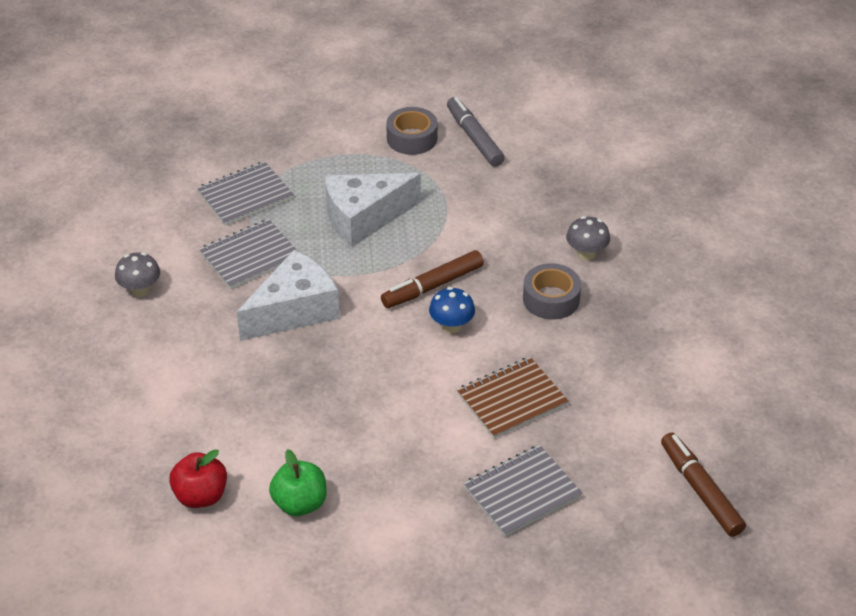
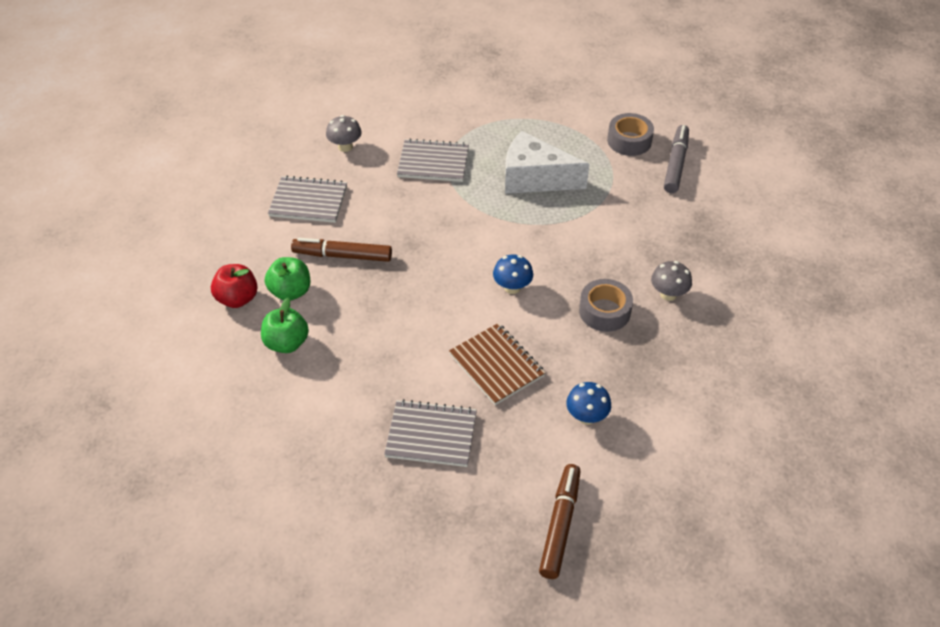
camera: 40 degrees right, 5 degrees up
(245, 196) = (474, 121): grey notebook -> grey notebook (308, 201)
(248, 456) = (290, 292): none -> green apple
(294, 311) = (421, 214): white cheese -> none
(432, 286) = (530, 252): brown marker -> brown marker (342, 255)
(512, 400) = (496, 365): brown notebook -> brown notebook turned 45 degrees clockwise
(629, 393) = (586, 416): none -> blue mushroom

